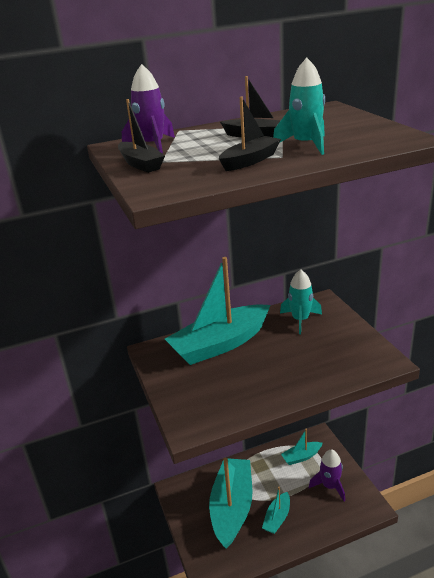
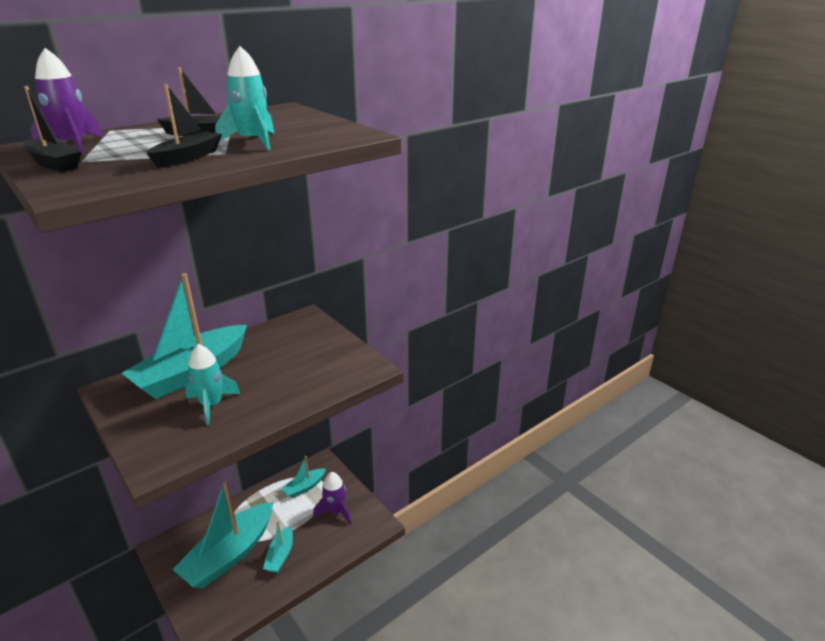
camera: 20 degrees left, 0 degrees up
(232, 507) = (229, 555): turquoise boat -> turquoise boat turned 135 degrees counterclockwise
(300, 320) = (282, 338): turquoise rocket -> turquoise rocket (212, 405)

